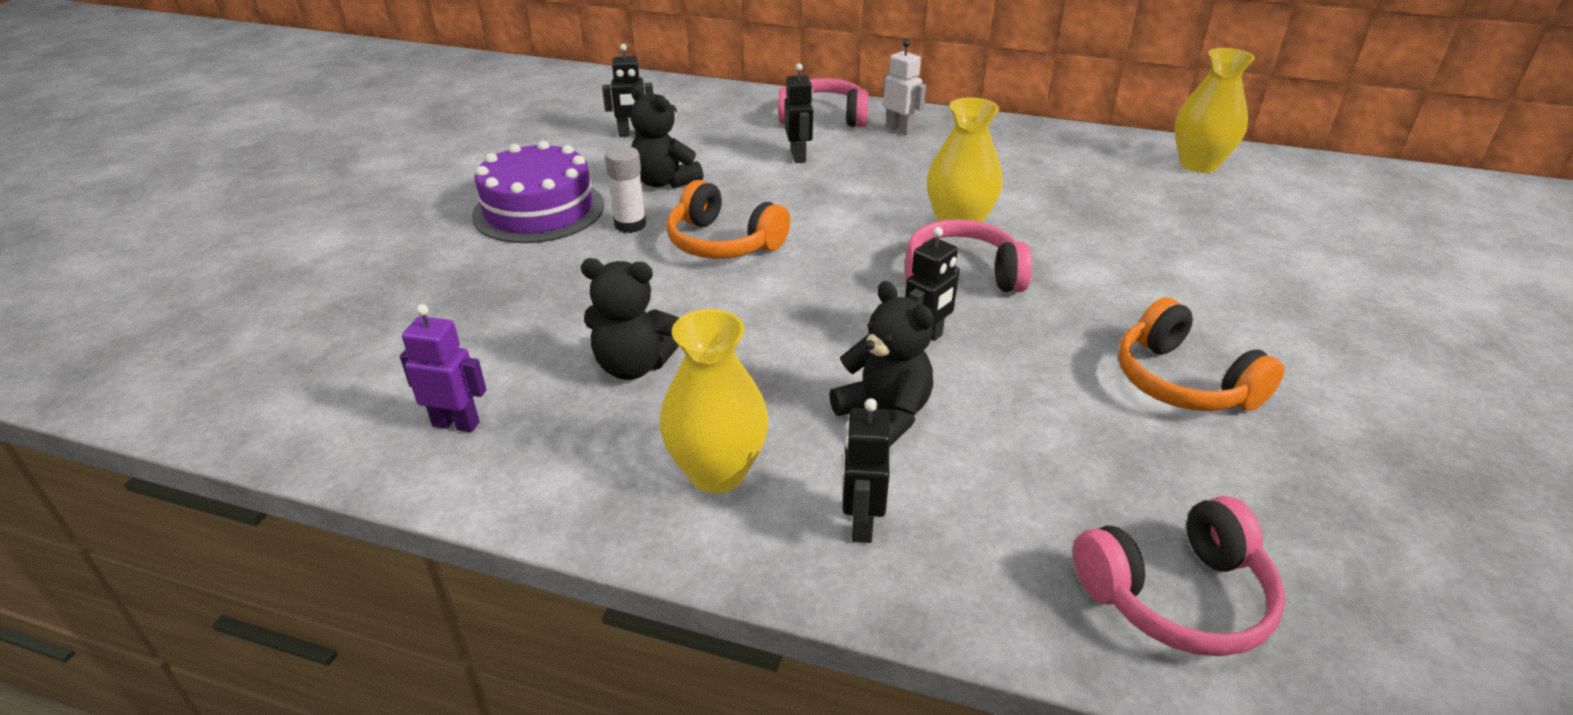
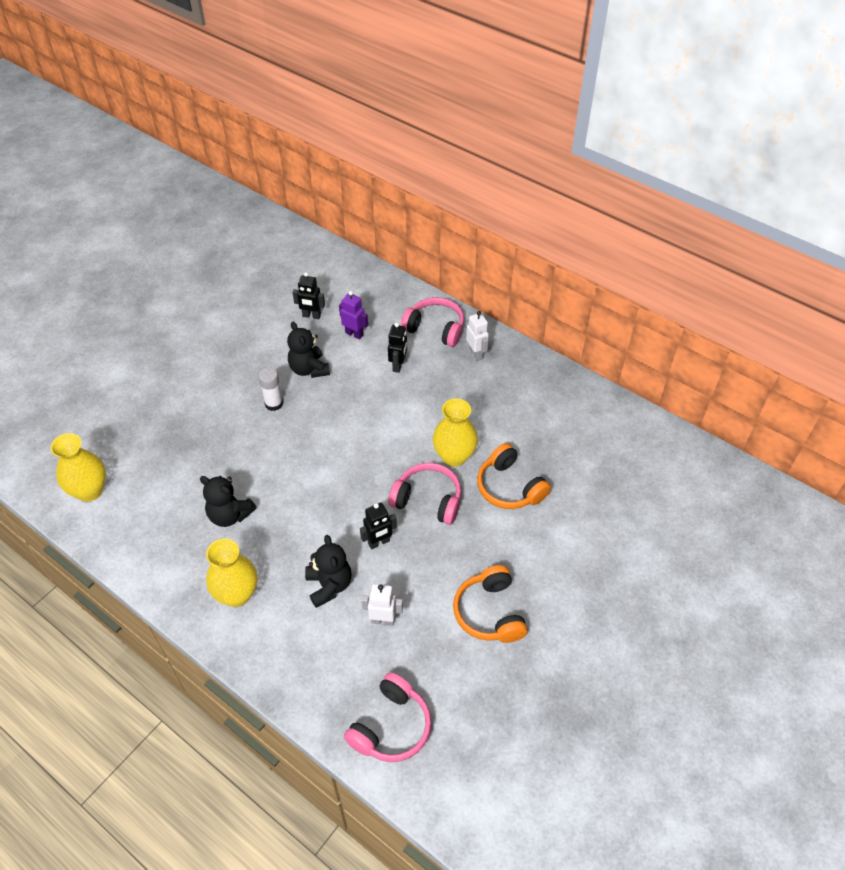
camera: 20 degrees right, 15 degrees up
(456, 424) = (138, 528): purple robot -> purple robot (354, 334)
(539, 210) = (231, 376): purple cake -> none
(723, 243) = (315, 434): orange headphones -> orange headphones (509, 487)
(861, 524) = (283, 644): black robot -> none
(1019, 438) = (383, 620): none -> white robot
(1176, 596) = (391, 727): pink headphones -> pink headphones turned 60 degrees counterclockwise
(1198, 164) = (643, 442): yellow vase -> yellow vase (90, 491)

